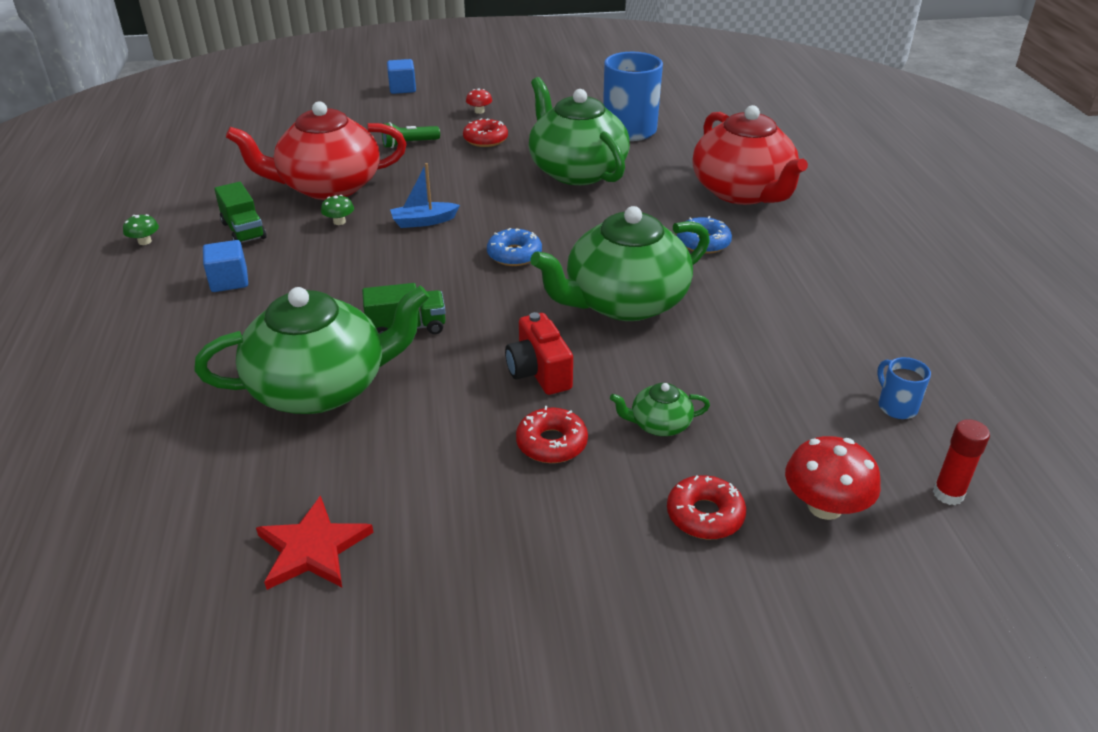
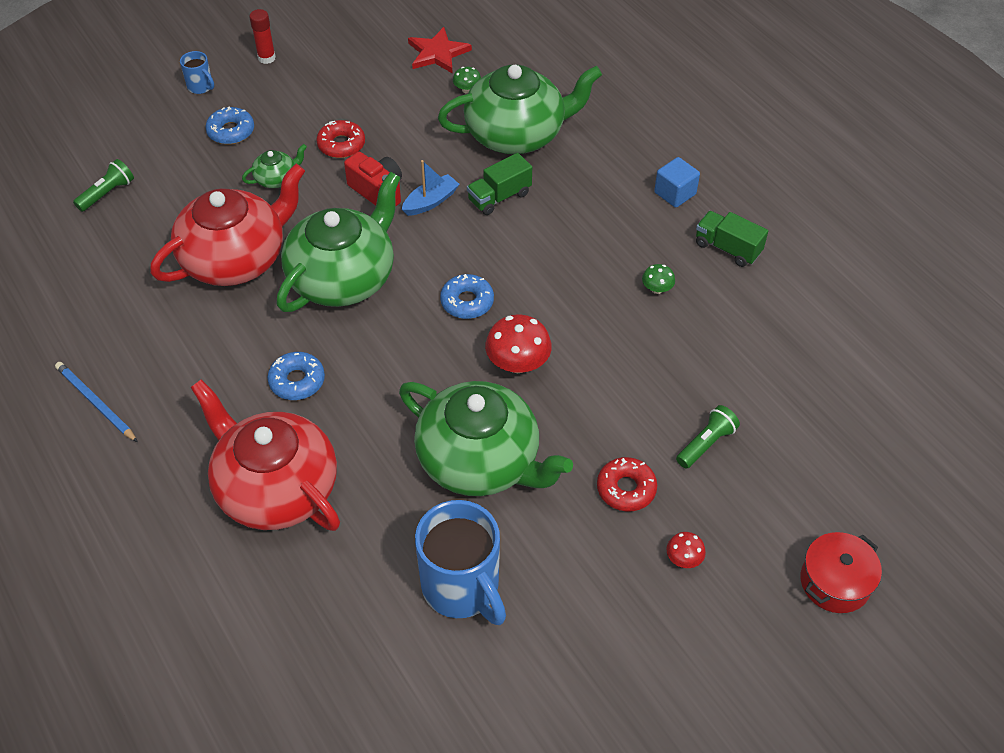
camera: 155 degrees right, 15 degrees up
(145, 241) = (792, 208): green mushroom -> green mushroom (467, 89)
(321, 387) = (516, 134): green teapot -> green teapot turned 150 degrees counterclockwise
(328, 187) = (717, 334): red teapot -> red teapot (236, 258)
(402, 88) = (835, 582): blue cube -> red pot
(424, 221) = (580, 316): blue boat -> blue boat (430, 201)
(705, 515) = (231, 131): red donut -> blue donut
(825, 506) = (159, 158): red mushroom -> red mushroom (518, 363)
(896, 406) = (110, 245): blue mug -> blue mug (201, 87)
(901, 272) = (95, 403): none -> blue pencil
(905, 475) = (107, 193): none -> green flashlight
(948, 494) = (80, 189): red glue stick -> red glue stick (266, 58)

